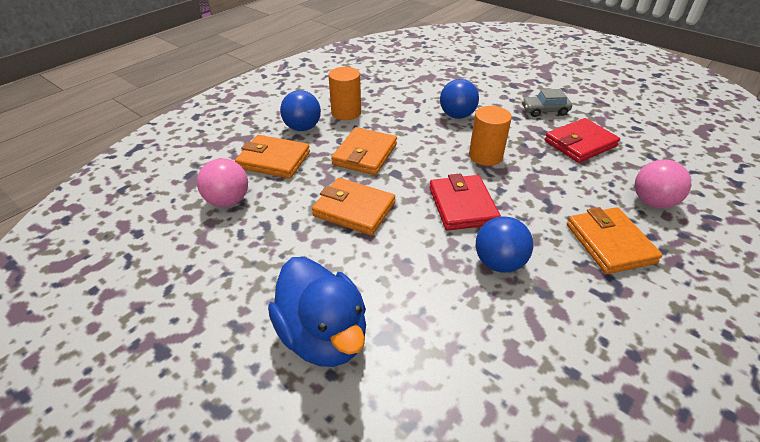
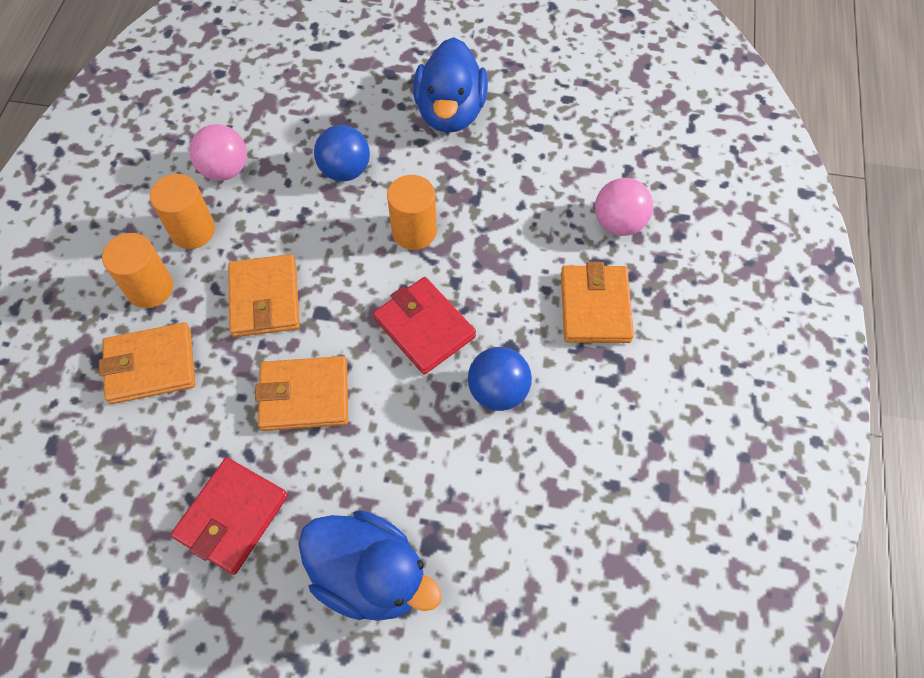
camera: 30 degrees left, 20 degrees up
(228, 201) = (139, 462): pink ball -> pink ball (225, 170)
(302, 128) = (150, 288): blue ball -> orange cylinder
(544, 111) = (450, 112): grey car -> blue duck
(580, 143) = (513, 158): red wallet -> red wallet (232, 517)
(609, 243) = (595, 307): orange wallet -> orange wallet turned 45 degrees clockwise

